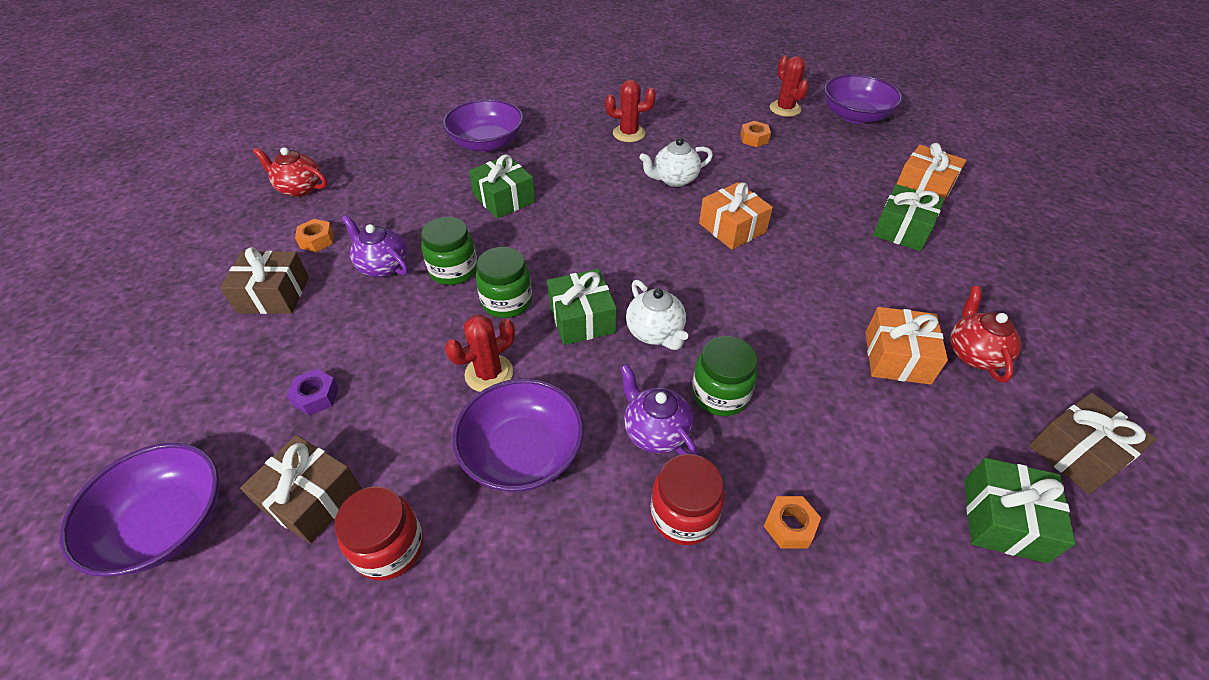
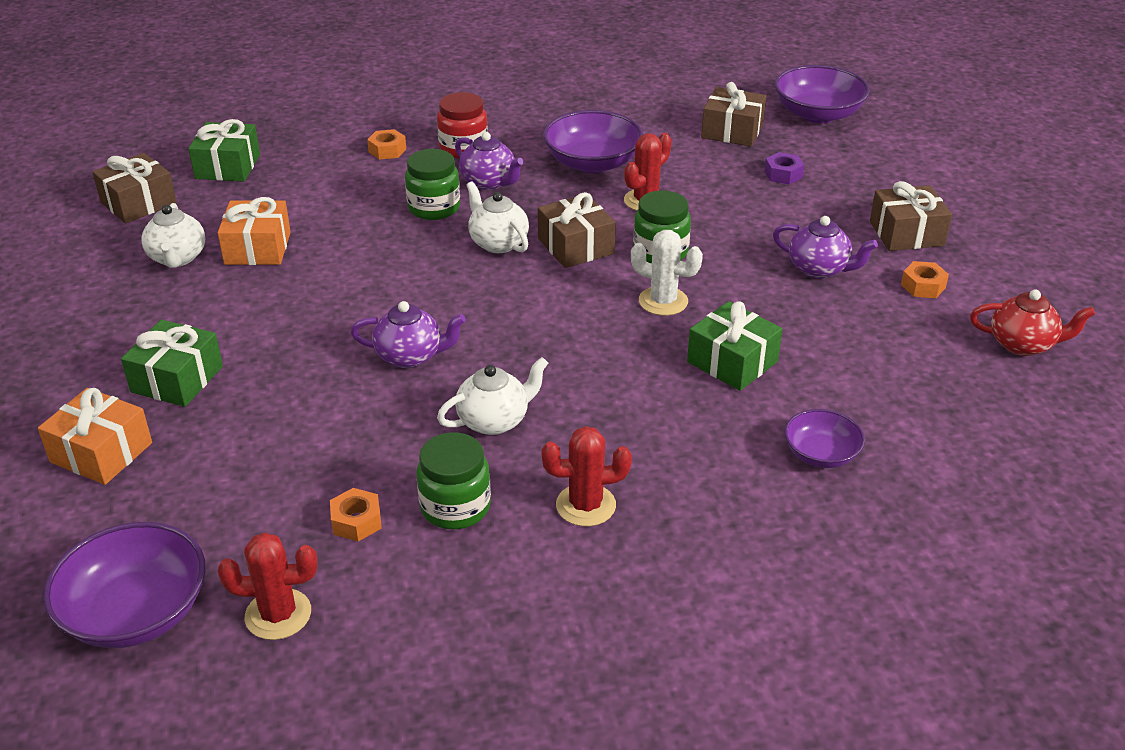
camera: 170 degrees right, 10 degrees down
(389, 547) = (660, 119): red jar -> none
(453, 270) = (737, 273): green jar -> green jar (455, 507)
(487, 143) = (821, 454): purple bowl -> purple bowl, size x0.59
(529, 251) = (663, 301): none -> white cactus
(582, 319) = (576, 246): green gift -> brown gift
(732, 228) = (410, 356): orange gift -> purple teapot
(785, 109) = (278, 614): red cactus -> red cactus turned 60 degrees counterclockwise
(973, 354) = (177, 258): red teapot -> white teapot

